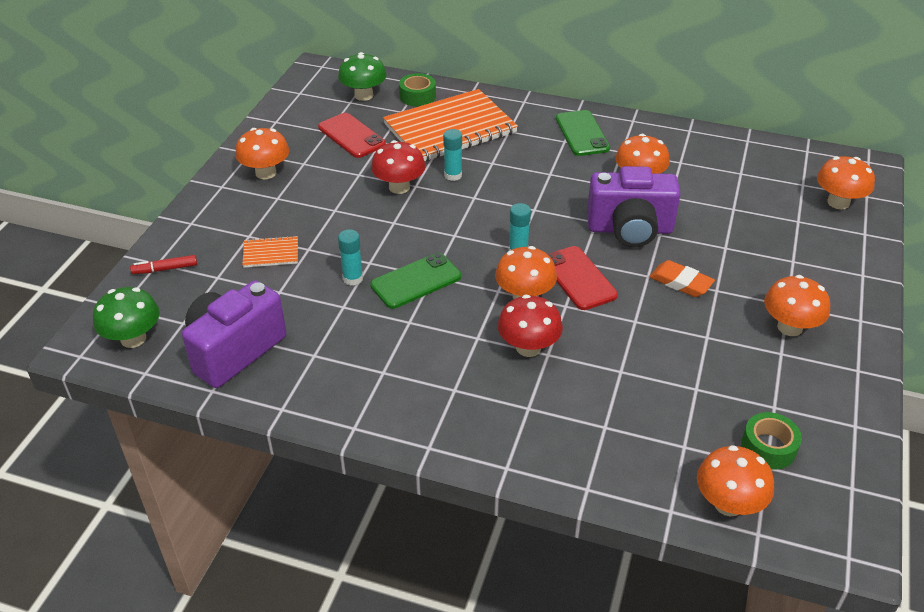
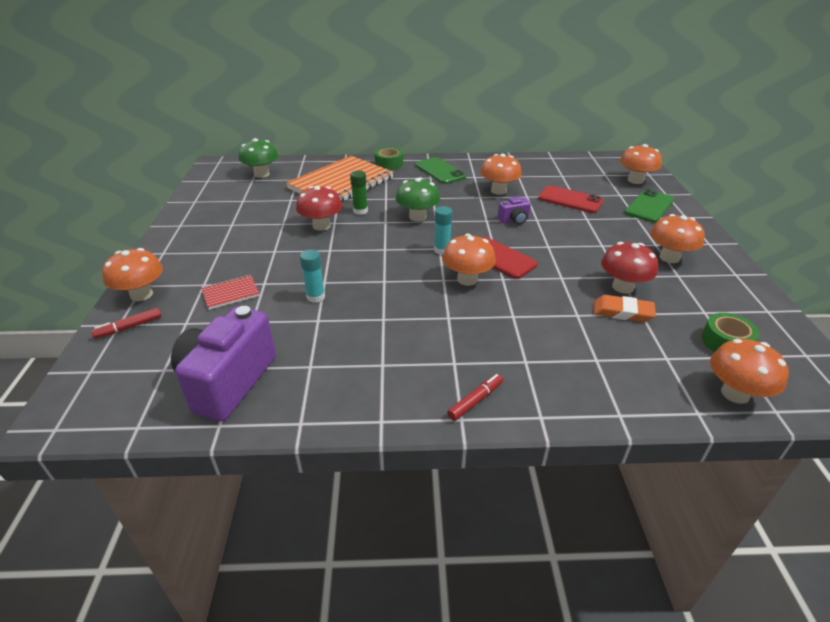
camera: 20 degrees left, 5 degrees down
(133, 338) = (113, 397): green mushroom -> green mushroom (417, 217)
(266, 173) = (200, 236): orange mushroom -> orange mushroom (141, 294)
(271, 253) = (230, 293): orange notebook -> red notebook
(351, 136) = (264, 200): red phone -> red phone (570, 200)
(416, 281) = (372, 287): green phone -> green phone (649, 206)
(417, 96) = (305, 168): green tape -> green tape (389, 164)
(452, 433) = (475, 400): none -> red marker
(453, 175) = (360, 211): turquoise glue stick -> green glue stick
(528, 347) = (494, 315): red mushroom -> red mushroom (622, 287)
(630, 229) = (514, 220): purple camera -> purple camera, size x0.45
(680, 282) = (574, 245): orange eraser -> orange eraser (622, 312)

